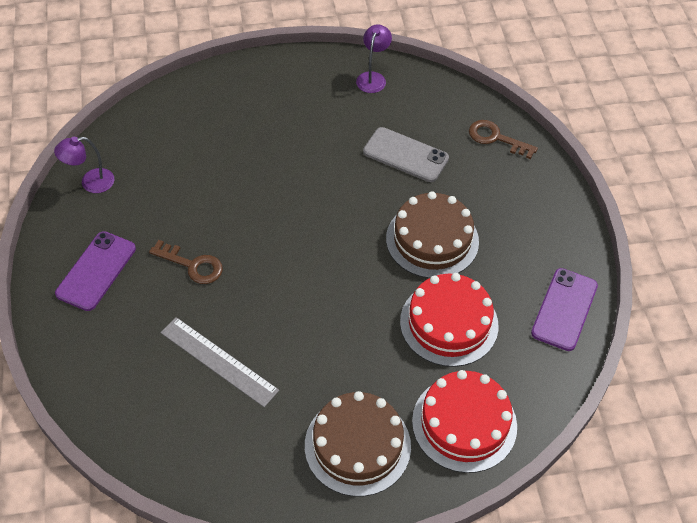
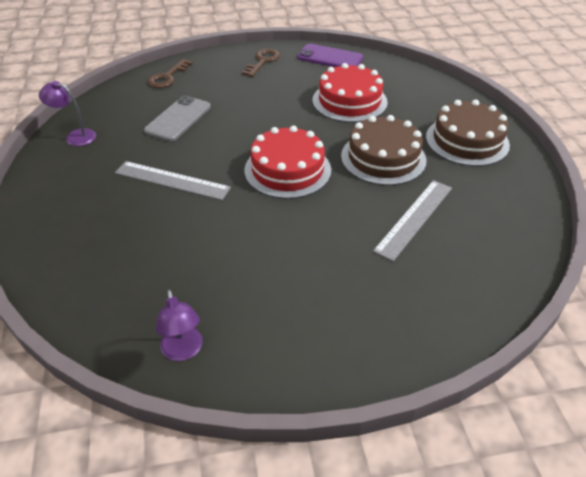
camera: 90 degrees left, 10 degrees down
(96, 271) = (322, 325): purple phone -> none
(192, 265) = (307, 245): brown key -> brown key (263, 61)
(296, 159) = (172, 180): none -> grey ruler
(432, 240) = (271, 107): brown cake -> brown cake (383, 158)
(464, 423) = (431, 97): red cake -> red cake (287, 170)

